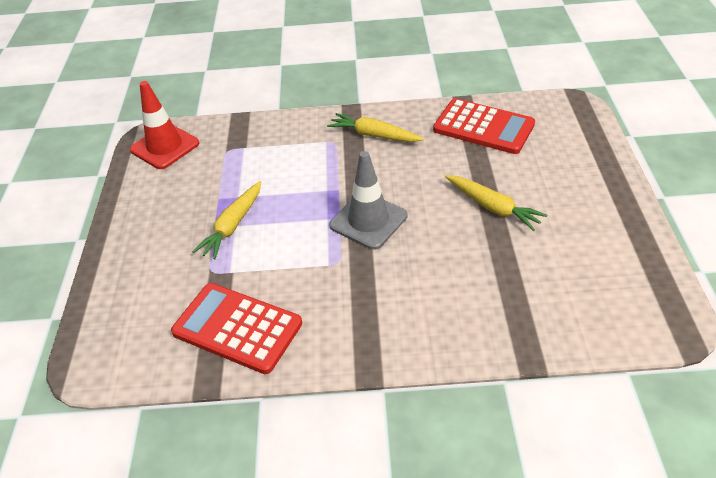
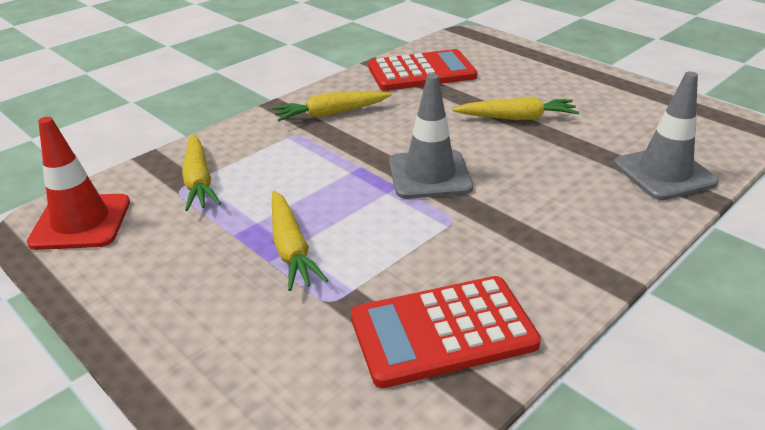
camera: 45 degrees left, 10 degrees down
(243, 149) = (198, 180): none -> yellow carrot
(529, 319) = (664, 173): none -> grey traffic cone

